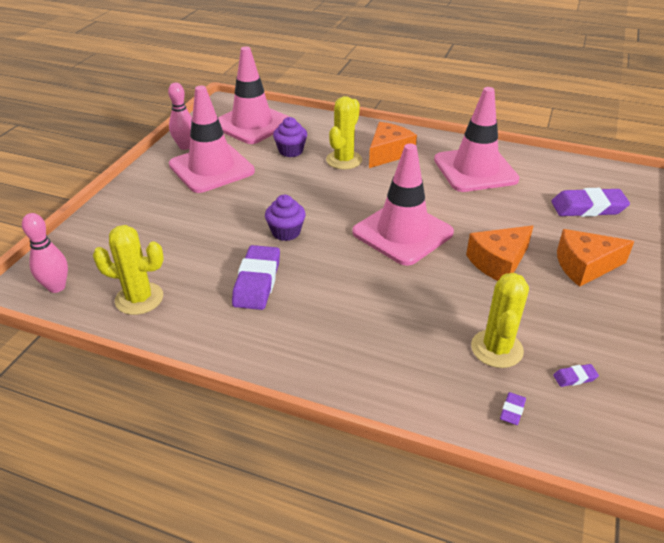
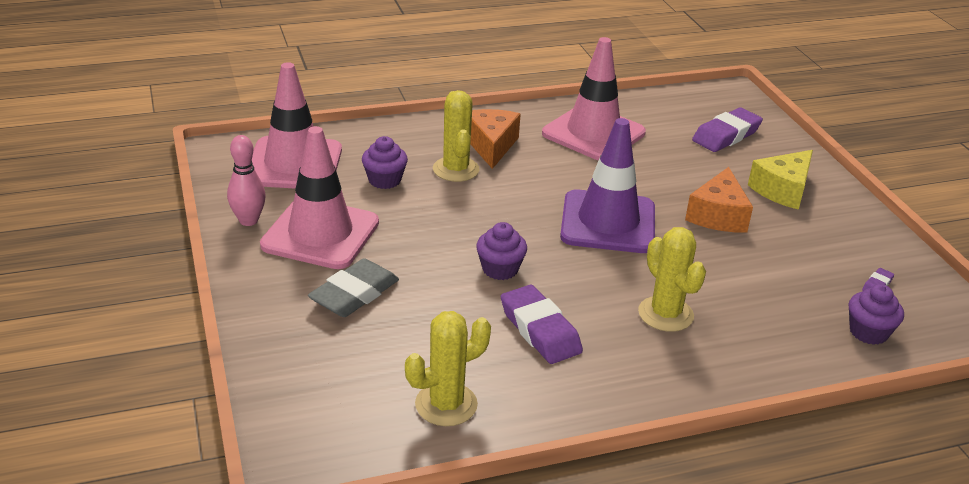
camera: 40 degrees left, 5 degrees down
(56, 287) = (334, 440): pink bowling pin -> none
(181, 210) = (354, 294): none -> grey eraser
(402, 233) = (608, 222): pink traffic cone -> purple traffic cone
(496, 349) = (803, 290): yellow cactus -> yellow cactus (665, 314)
(512, 411) = (868, 332): purple eraser -> purple cupcake
(584, 266) = (782, 190): orange cheese -> yellow cheese

